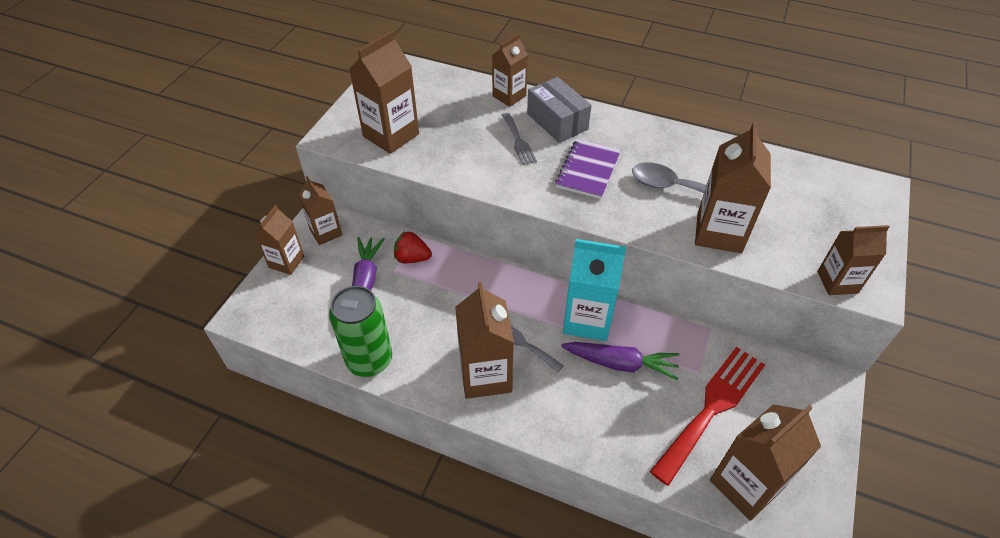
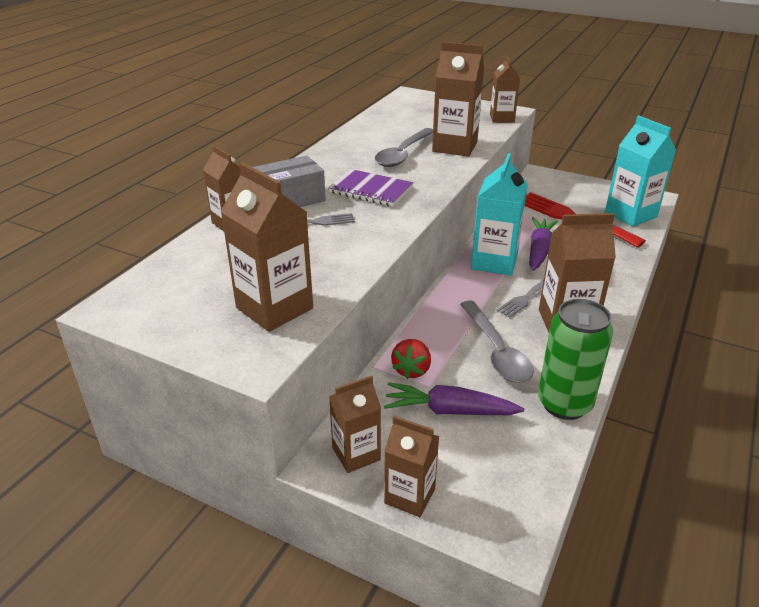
camera: 85 degrees left, 15 degrees down
(438, 315) = (496, 351): none -> grey spoon
(746, 484) = (630, 214): brown carton -> turquoise carton

